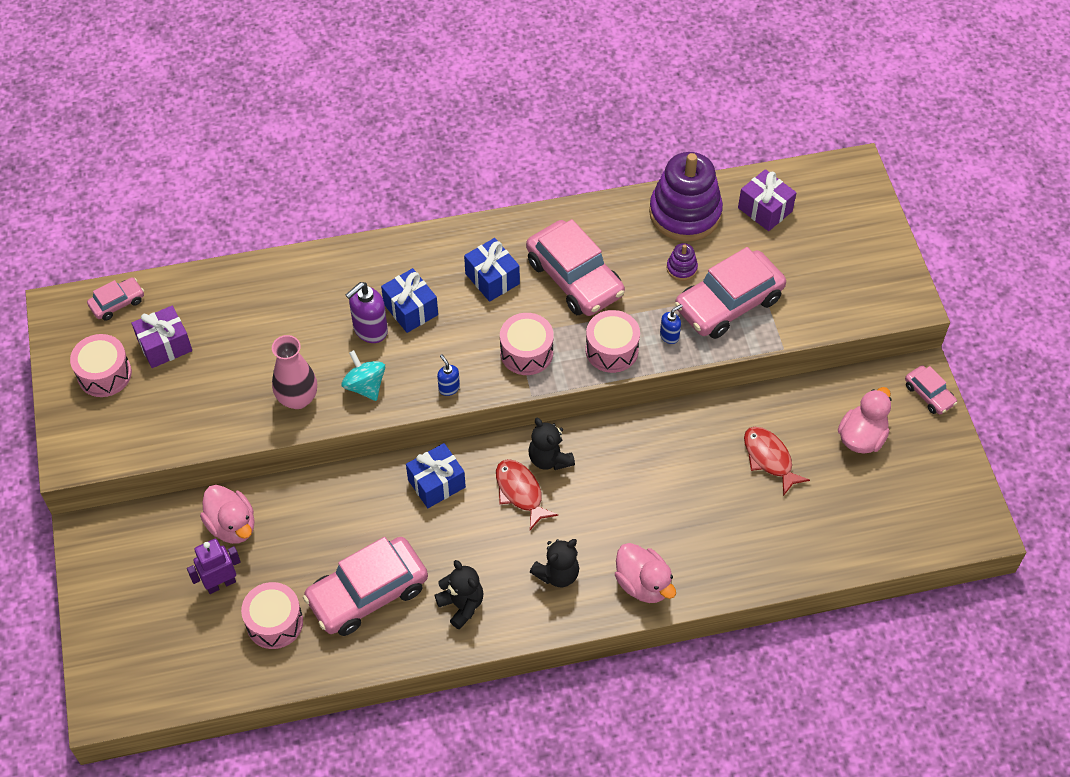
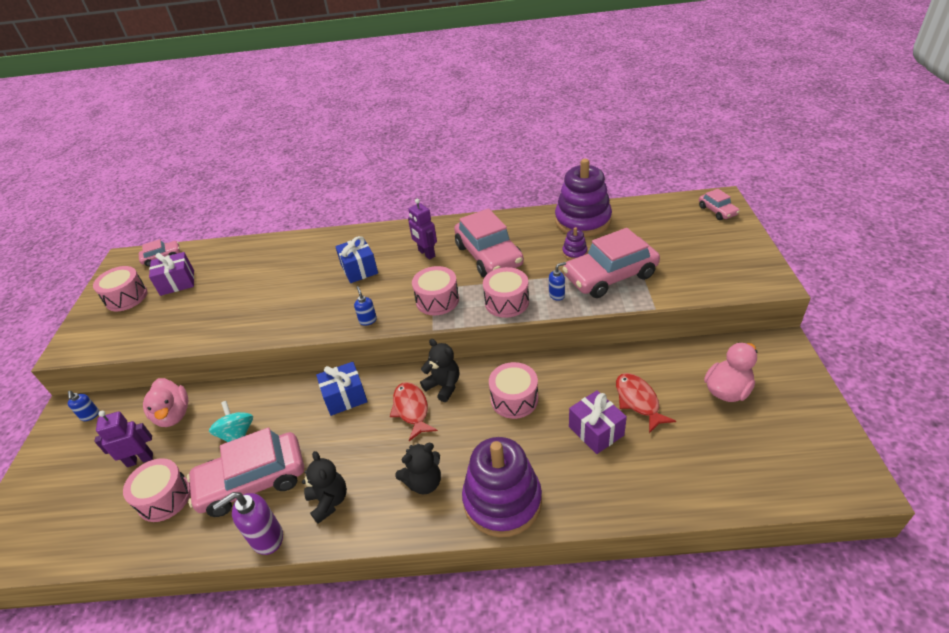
camera: 15 degrees right, 15 degrees down
(123, 537) = (90, 415): none -> blue soap dispenser
(297, 398) = (250, 320): pink vase -> none
(365, 386) = (304, 315): turquoise spinning top -> turquoise spinning top (237, 435)
(370, 330) = (324, 280): purple soap dispenser -> purple soap dispenser (266, 538)
(492, 279) = (426, 253): blue gift -> purple robot
(549, 459) = (443, 386): black teddy bear -> black teddy bear turned 150 degrees clockwise
(634, 468) = (514, 399): none -> pink drum
(643, 584) = (502, 501): pink duck -> purple stacking toy
(765, 209) = (646, 220): purple gift -> purple gift (596, 431)
(929, 394) = (791, 361): pink car -> pink car (717, 211)

